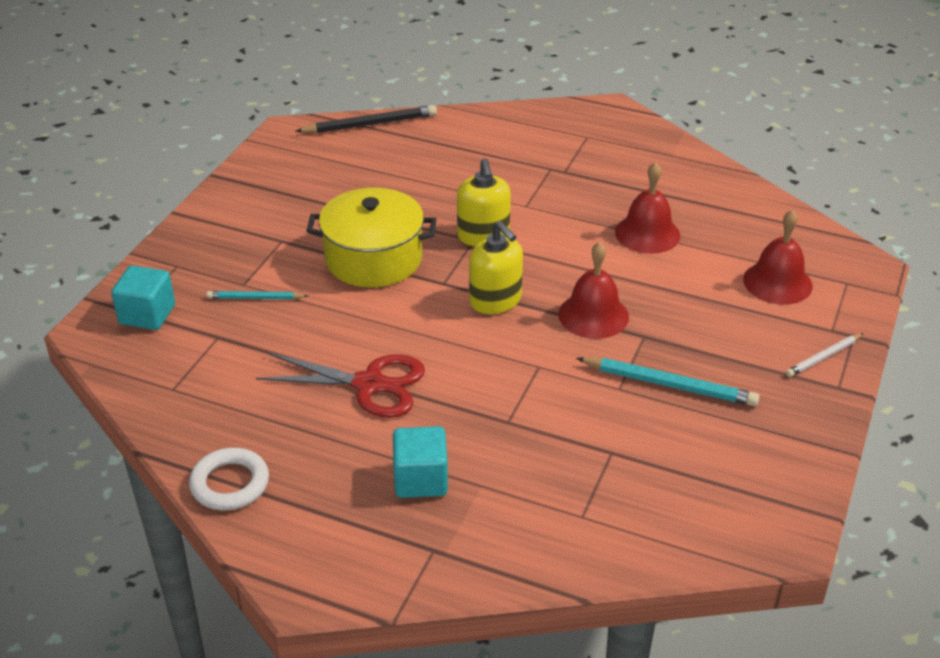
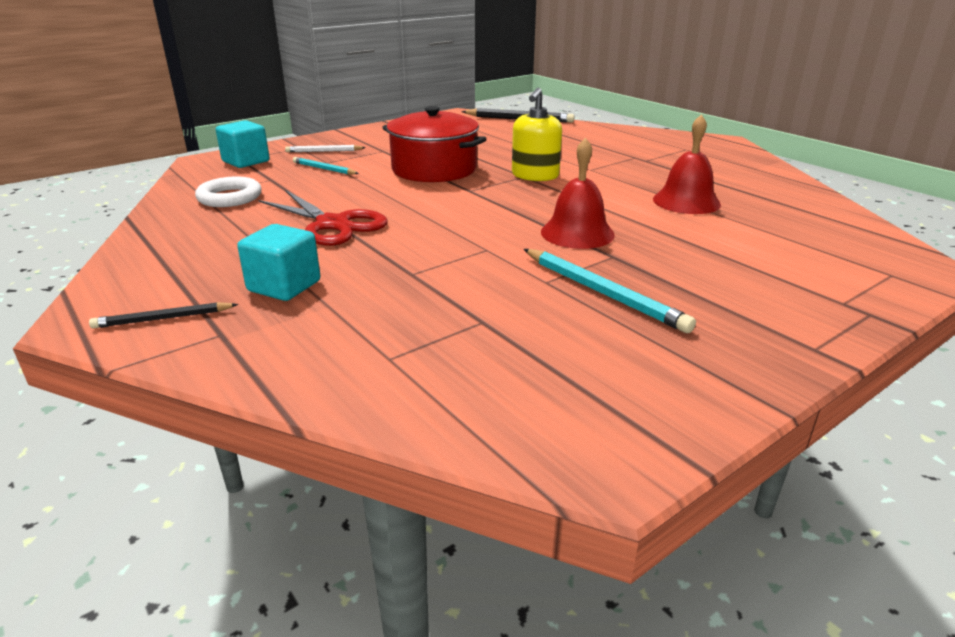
camera: 30 degrees right, 10 degrees down
(230, 484) = (148, 246): white ring -> white ring (230, 197)
(367, 556) = (163, 319): none -> black pencil
(373, 259) = (434, 169): yellow pot -> red pot
(495, 300) = (499, 207): yellow soap dispenser -> none
(777, 282) = (801, 256): red bell -> none
(823, 357) = (814, 320): white pencil -> white pencil (324, 151)

